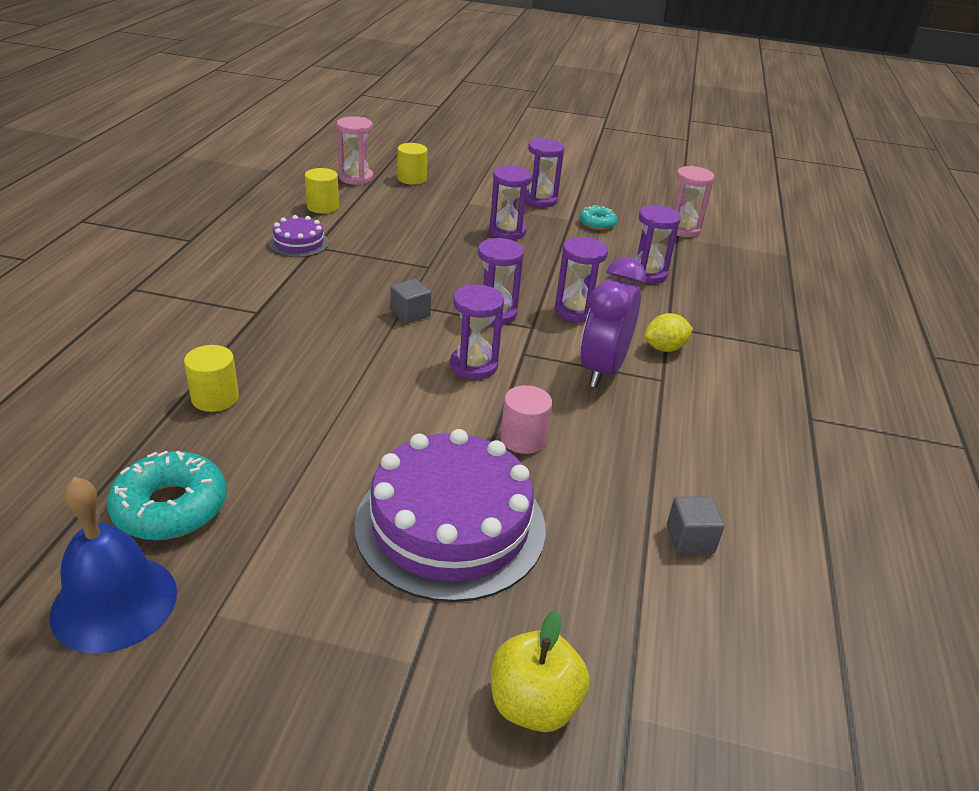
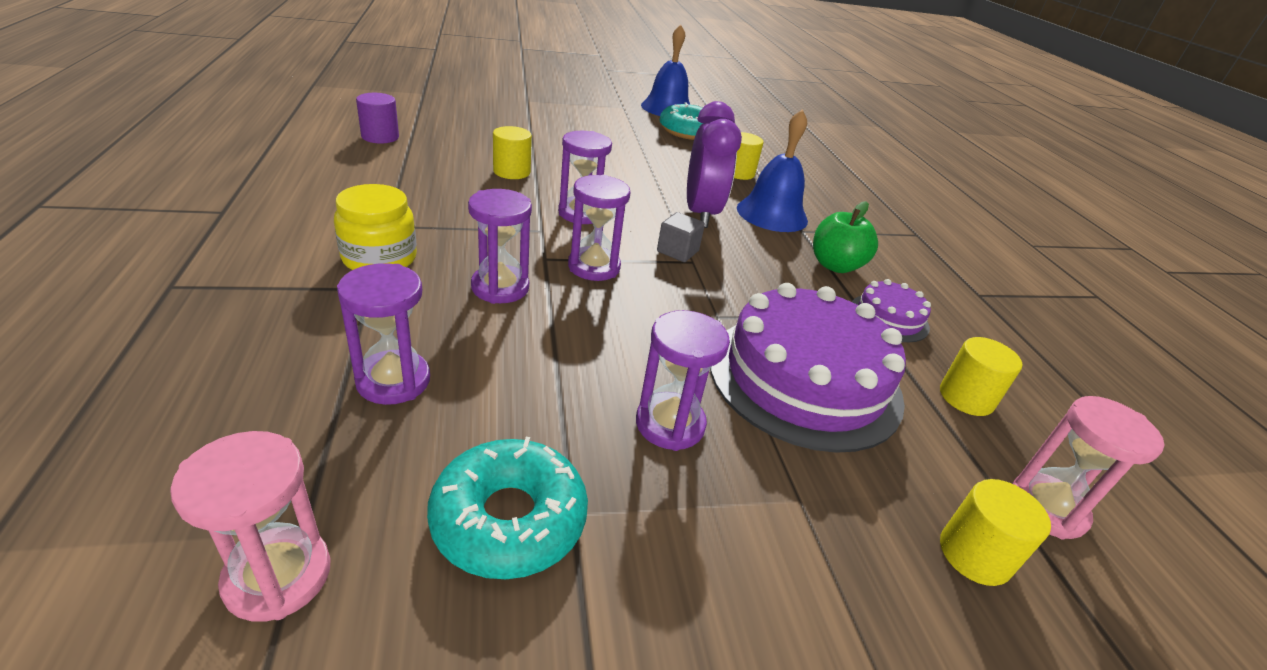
camera: 155 degrees right, 0 degrees up
(261, 334) = (772, 214): none -> blue bell
(279, 279) = (835, 265): none -> green apple
(450, 525) = (537, 134): purple cake -> purple cake (804, 378)
(523, 439) = (511, 172): pink cylinder -> yellow cylinder
(534, 704) = (468, 94): yellow apple -> none
(540, 200) = (672, 577): purple hourglass -> none
(597, 223) = (509, 519): turquoise donut -> turquoise donut, size x1.70
(602, 370) = (454, 226): purple clock -> purple clock (701, 214)
(664, 348) = (379, 258): yellow lemon -> yellow jar
(690, 539) = (380, 137): grey cube -> purple cylinder

